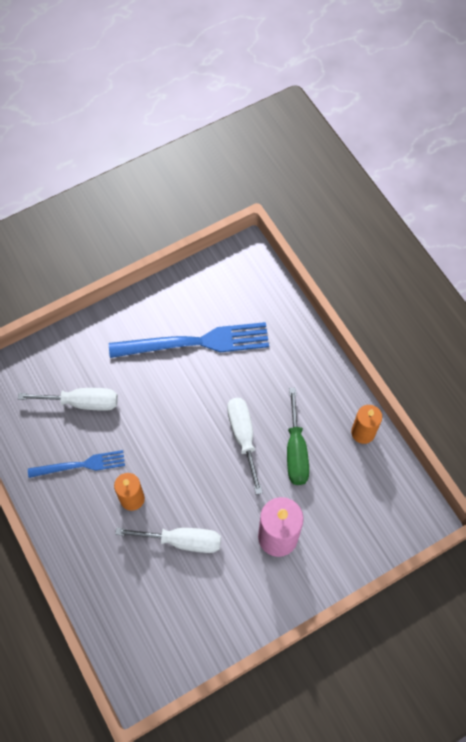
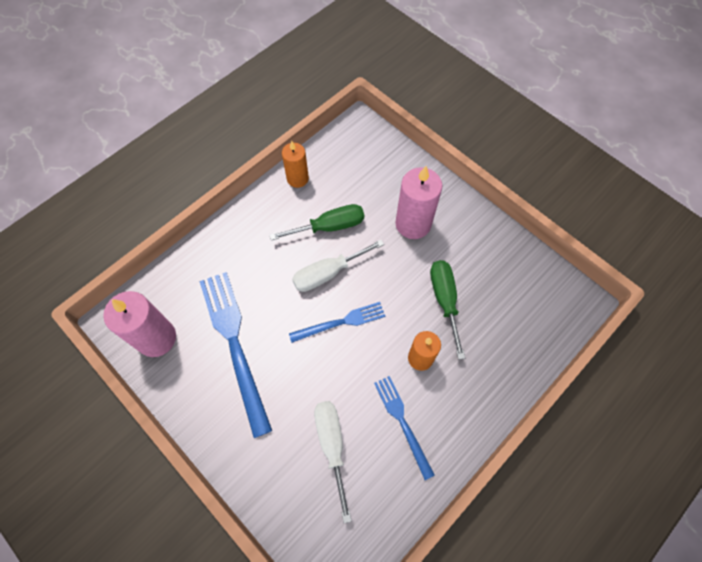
camera: 105 degrees left, 0 degrees up
(182, 541) = (444, 300): white screwdriver -> green screwdriver
(189, 436) = (340, 322): none -> blue fork
(220, 282) = (156, 338): none -> pink candle

